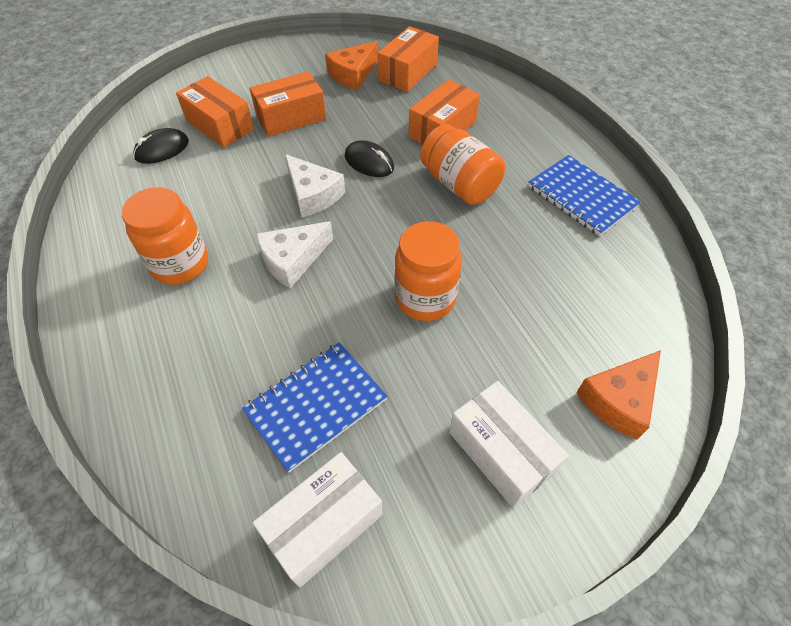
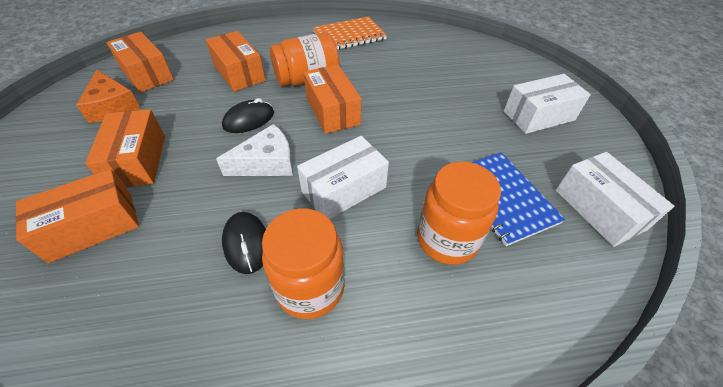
camera: 75 degrees left, 5 degrees down
(162, 149) = (85, 297): black mouse -> black mouse (246, 243)
(293, 260) = (344, 189): white cheese -> white box
(411, 221) = (332, 111): none -> orange box
(425, 298) = (413, 120): orange jar -> orange jar (447, 239)
(581, 197) = (349, 36): blue notebook -> orange notebook
(619, 400) = (504, 66): orange cheese -> none

